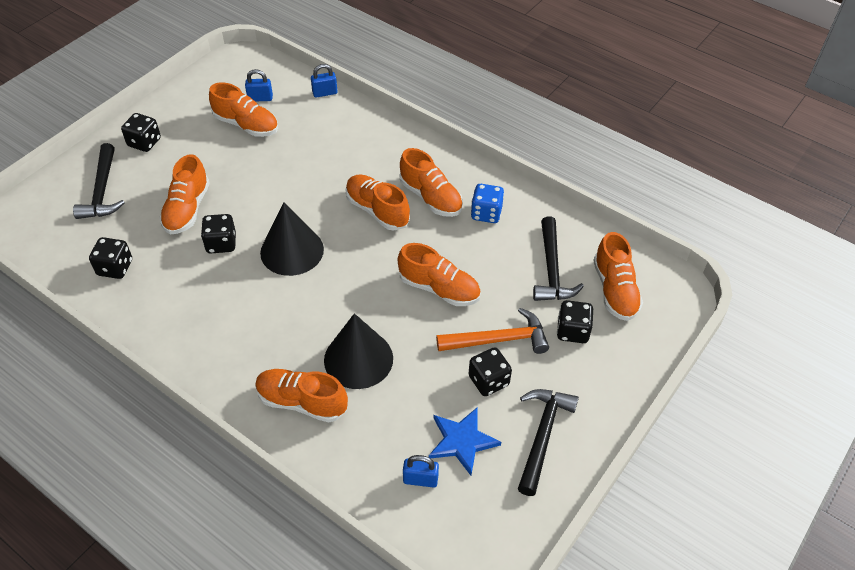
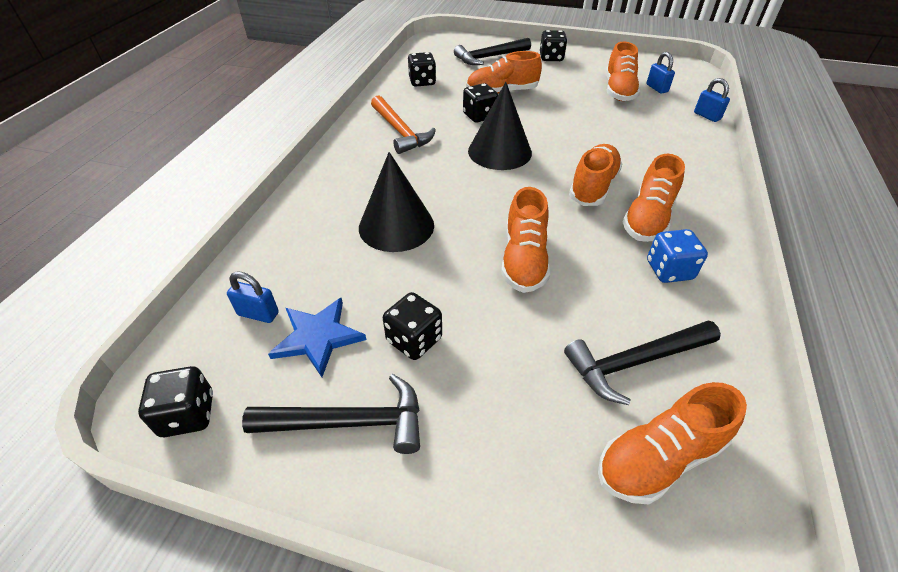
camera: 70 degrees right, 5 degrees down
(302, 402) = (331, 205): orange shoe -> none
(420, 479) = (258, 314): blue padlock -> blue padlock turned 60 degrees counterclockwise
(498, 340) = (481, 333): orange hammer -> orange hammer (400, 131)
(572, 331) = (543, 416): black dice -> black dice (188, 414)

